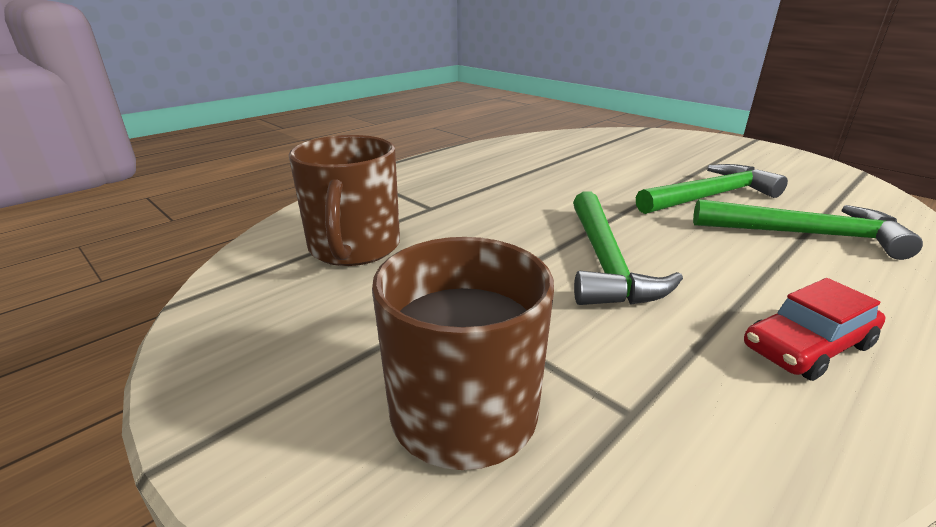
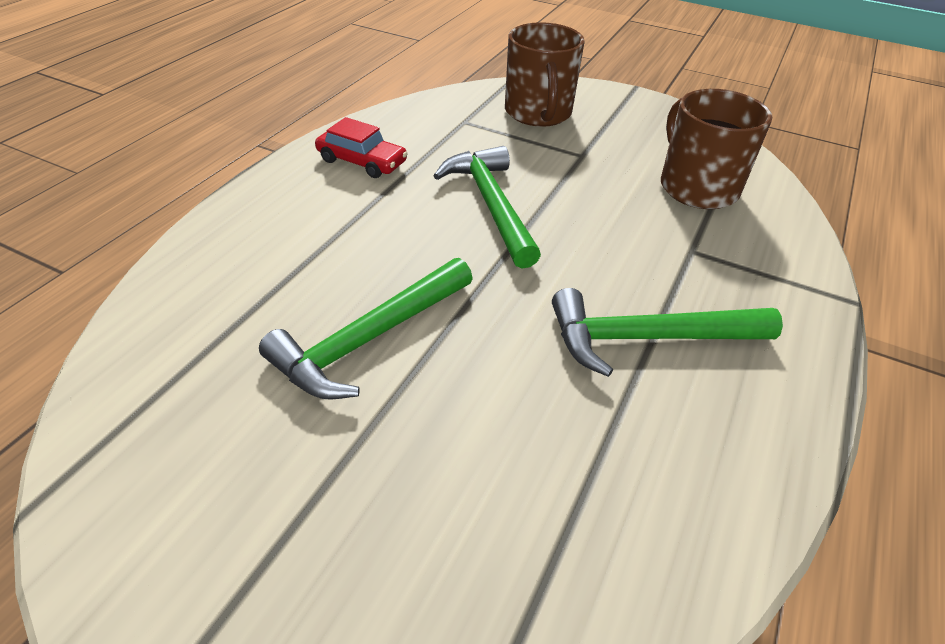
camera: 160 degrees right, 15 degrees up
(806, 235) = (288, 274): green hammer -> green hammer (647, 338)
(807, 346) = (362, 161): red car -> red car turned 75 degrees clockwise

